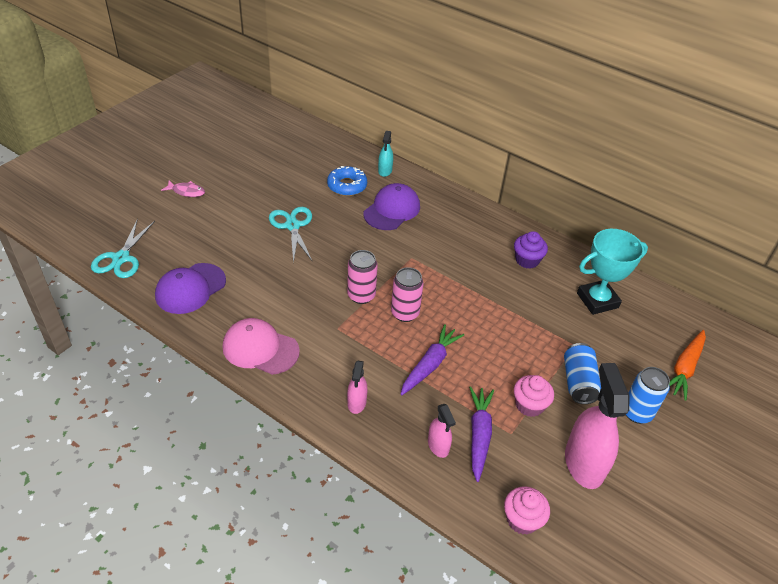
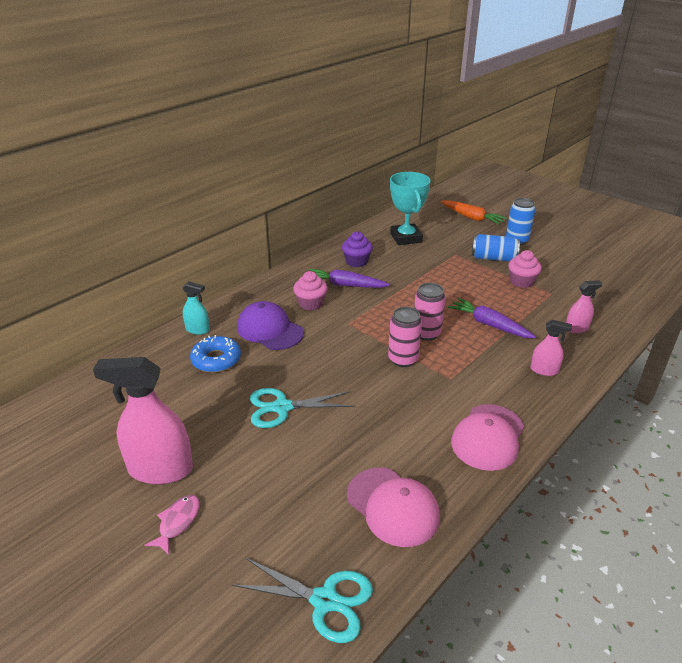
camera: 80 degrees left, 10 degrees down
(190, 288) = (393, 506): purple cap -> pink cap
(479, 435) = (559, 307): purple carrot -> purple carrot (345, 285)
(522, 519) = (628, 298): pink cupcake -> pink cupcake (310, 303)
(583, 463) = (569, 267): pink spray bottle -> pink spray bottle (160, 469)

